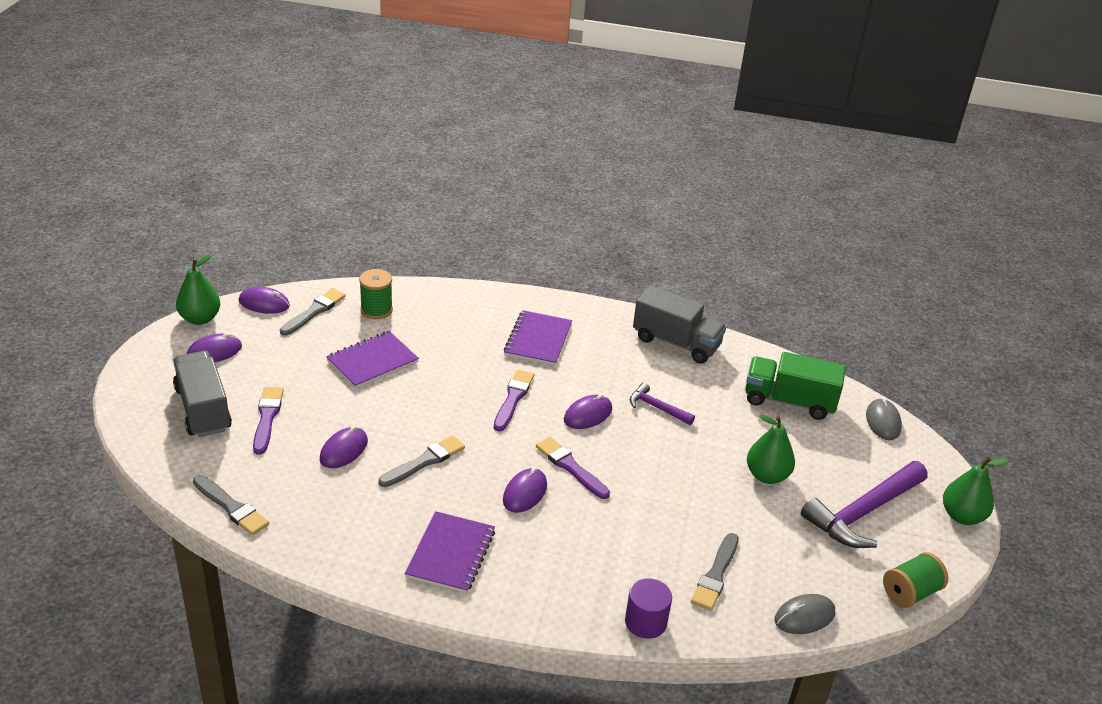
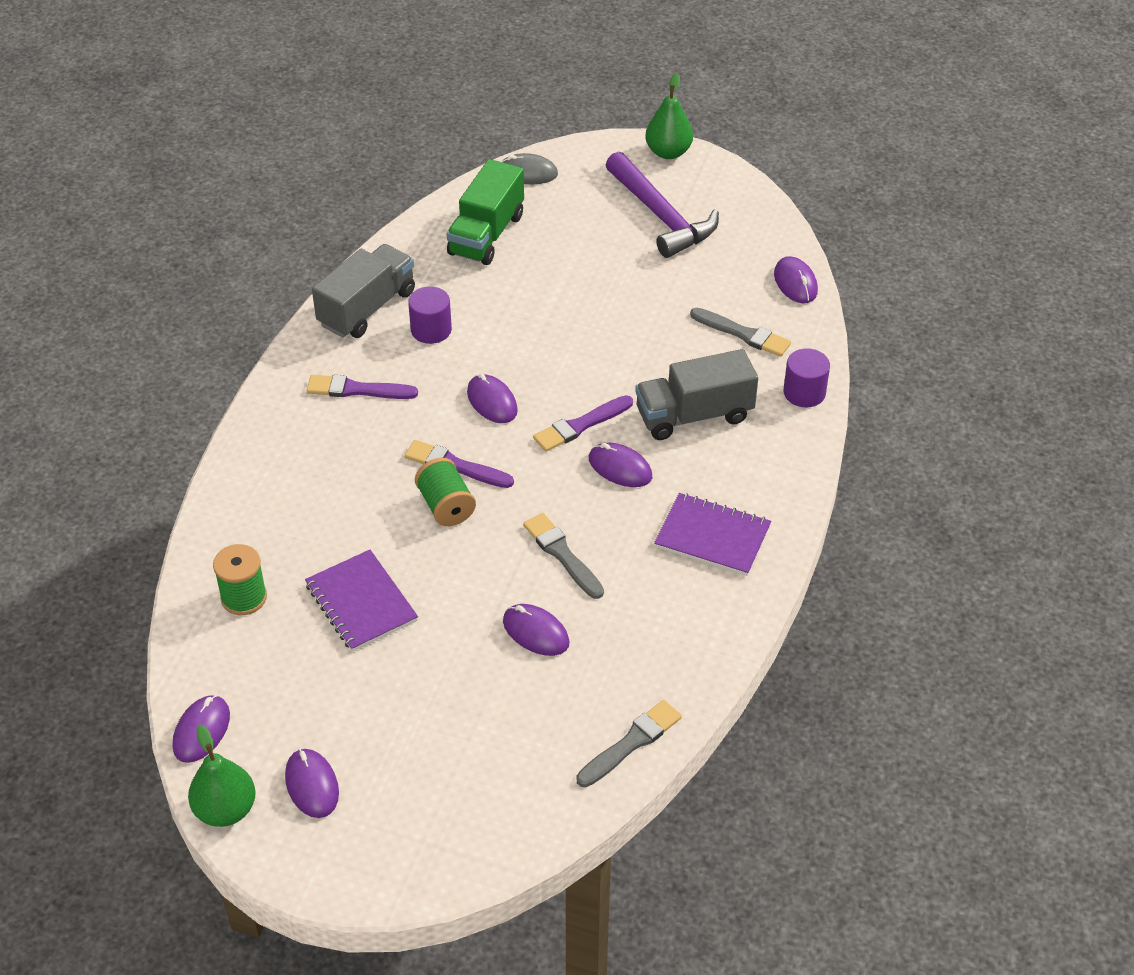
camera: 80 degrees left, 10 degrees up
(203, 409) = (440, 788): grey truck -> grey truck (694, 415)
(267, 418) = (465, 714): purple brush -> purple brush (357, 390)
(314, 311) = (234, 669): grey brush -> none
(538, 340) = (341, 433): purple notebook -> none
(656, 407) = (485, 341): purple hammer -> none
(662, 377) = (431, 330): none -> purple cylinder
(767, 476) = (604, 273): green pear -> none
(804, 616) = (795, 283): grey mouse -> purple mouse
(910, 592) = (765, 209): green spool -> green spool (446, 506)

